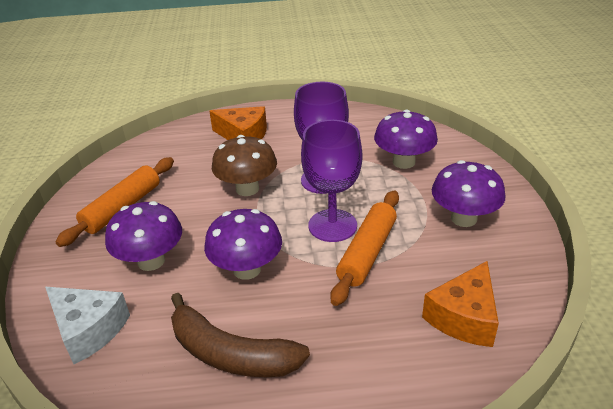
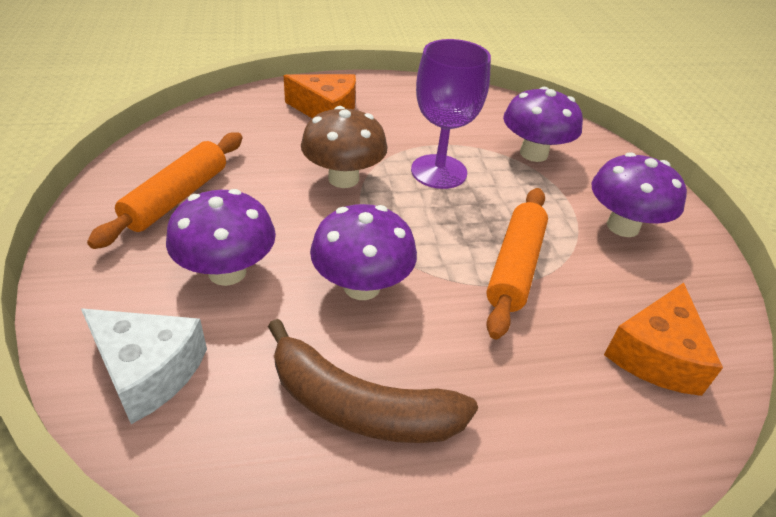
camera: 10 degrees left, 5 degrees up
(332, 225) = (463, 230): purple goblet -> none

